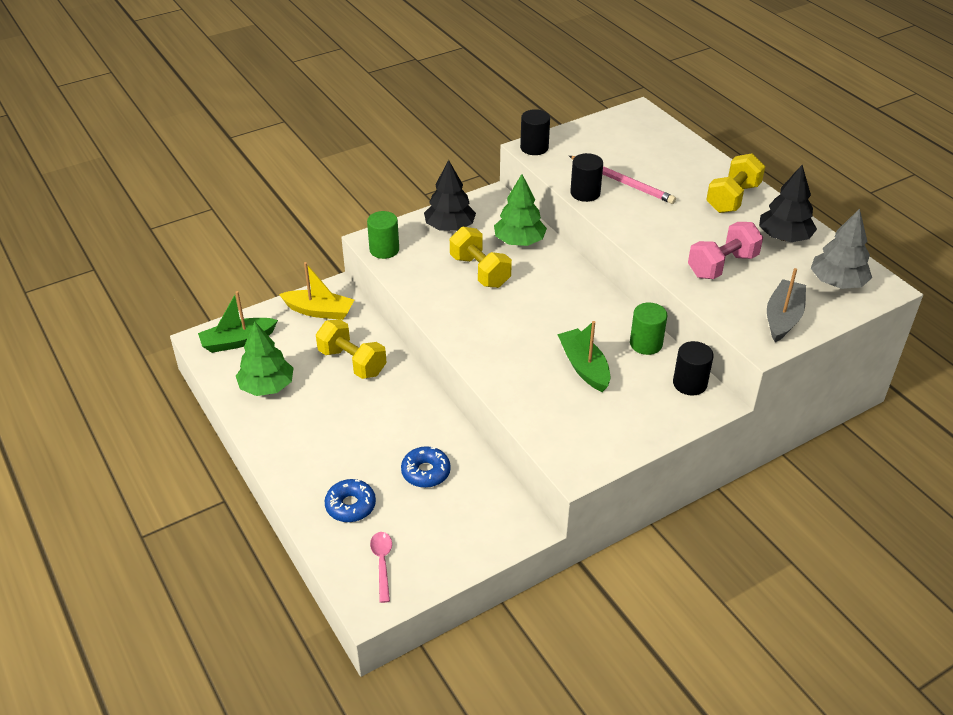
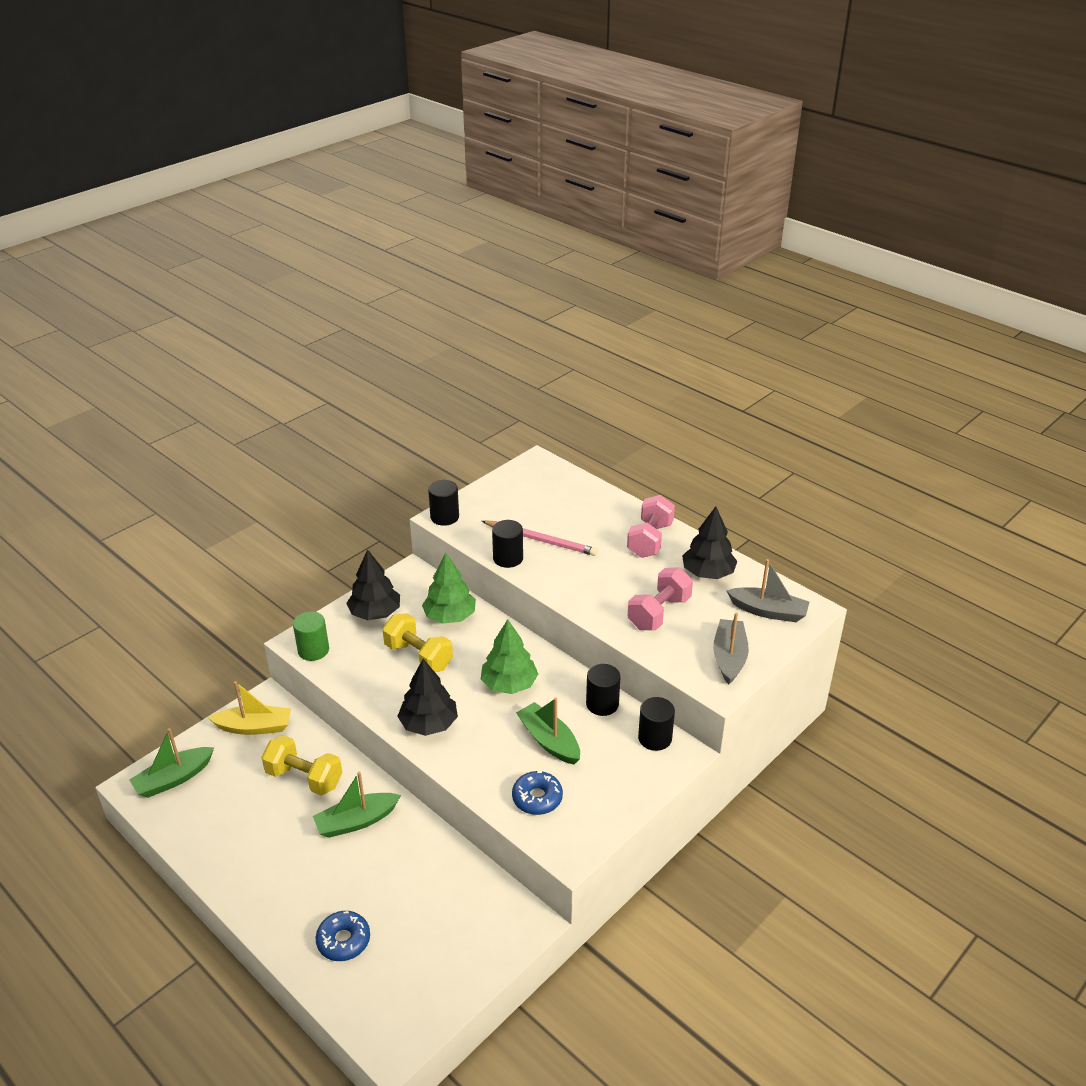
camera: 15 degrees left, 5 degrees down
(267, 386) = (219, 824): green tree -> green tree (509, 684)
(382, 563) = (393, 997): pink spoon -> none
(389, 408) = (356, 821): none -> green boat
(426, 472) = (413, 885): blue donut -> blue donut (537, 798)
(473, 331) = (429, 724): none -> black tree
(646, 344) = (602, 704): green cylinder -> black cylinder
(733, 198) = (650, 540): yellow dumbbell -> pink dumbbell
(837, 282) = (768, 611): grey tree -> grey boat

